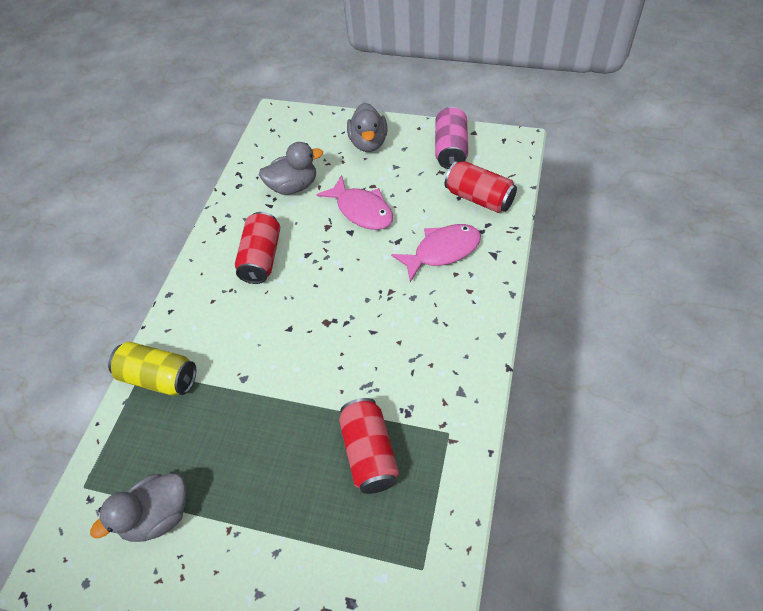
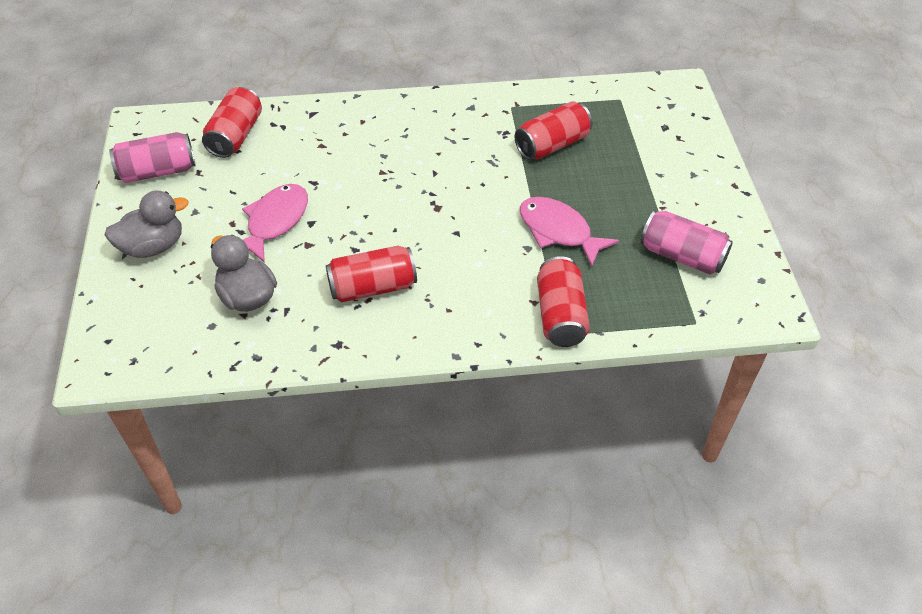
camera: 115 degrees left, 5 degrees down
(158, 515) = (682, 256): grey duck -> pink can
(159, 378) = (560, 315): yellow can -> red can
(442, 251) = (318, 147): pink fish -> pink fish (558, 231)

